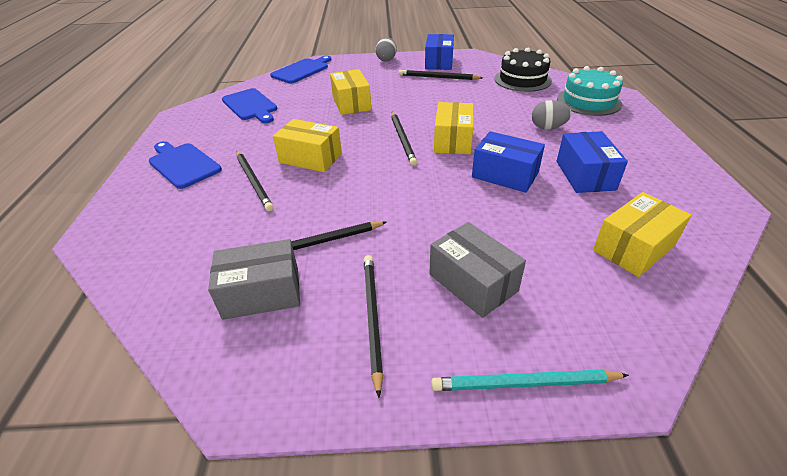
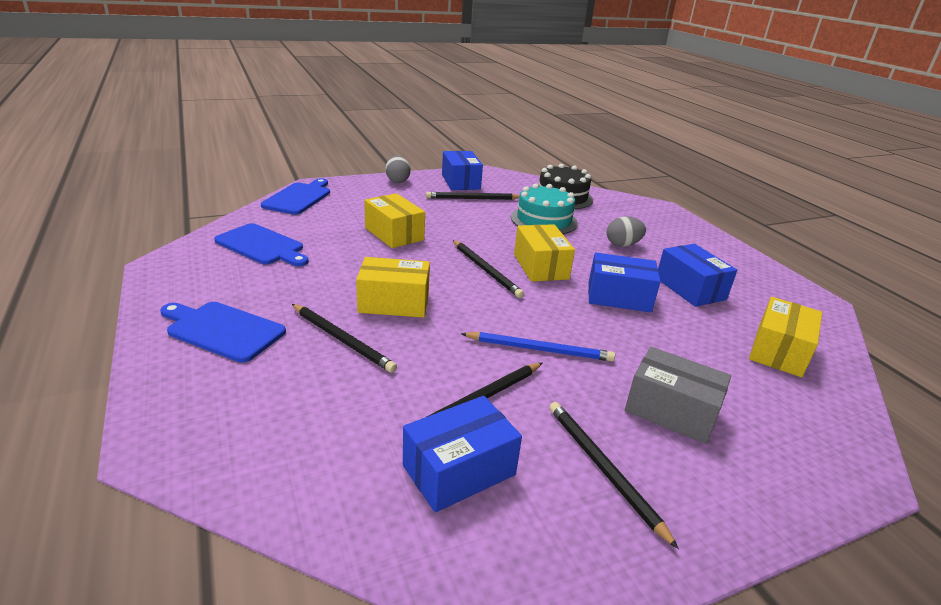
camera: 25 degrees left, 10 degrees down
(262, 293) = (459, 470): grey box -> blue box
(396, 211) = (539, 349): none -> blue pencil
(524, 383) = (787, 497): turquoise pencil -> none
(588, 101) = (640, 215): turquoise cake -> turquoise cake (544, 220)

